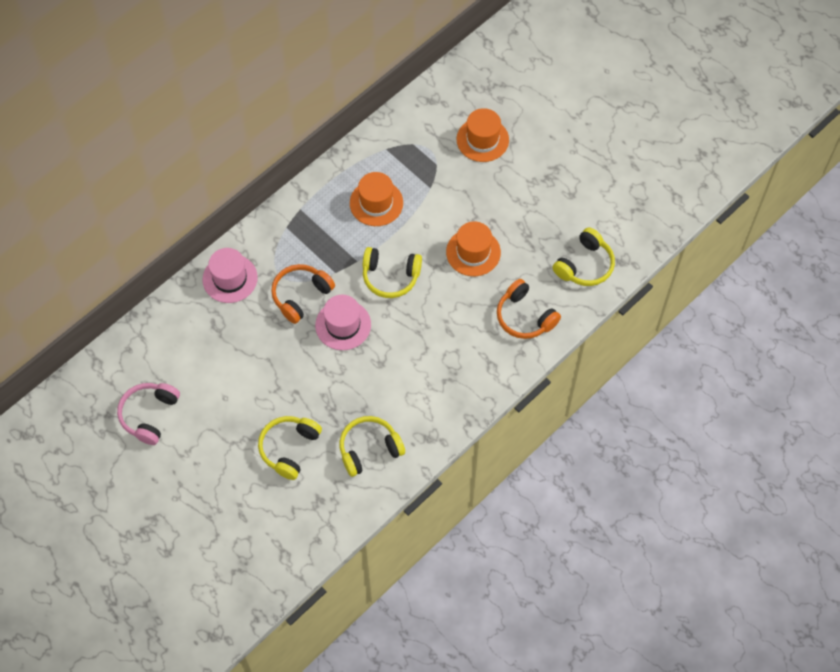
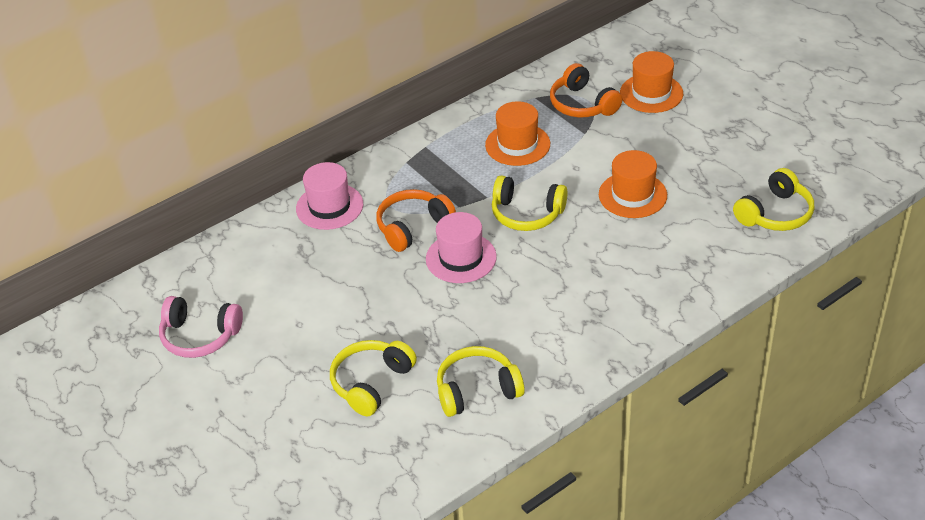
camera: 10 degrees right, 20 degrees down
(149, 415) = (200, 336): pink headphones -> pink headphones turned 105 degrees counterclockwise
(524, 317) = (695, 261): orange headphones -> orange headphones (582, 104)

